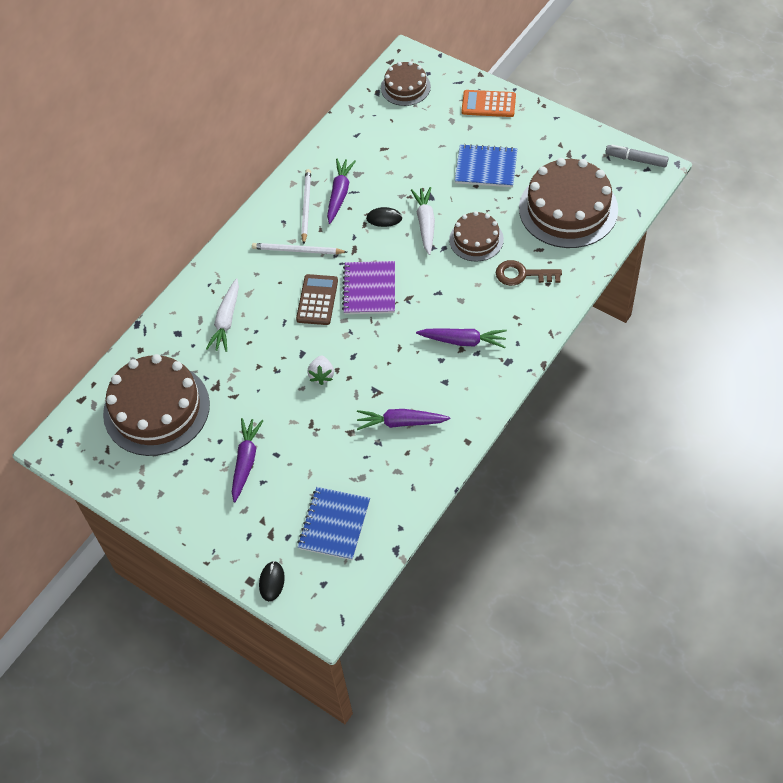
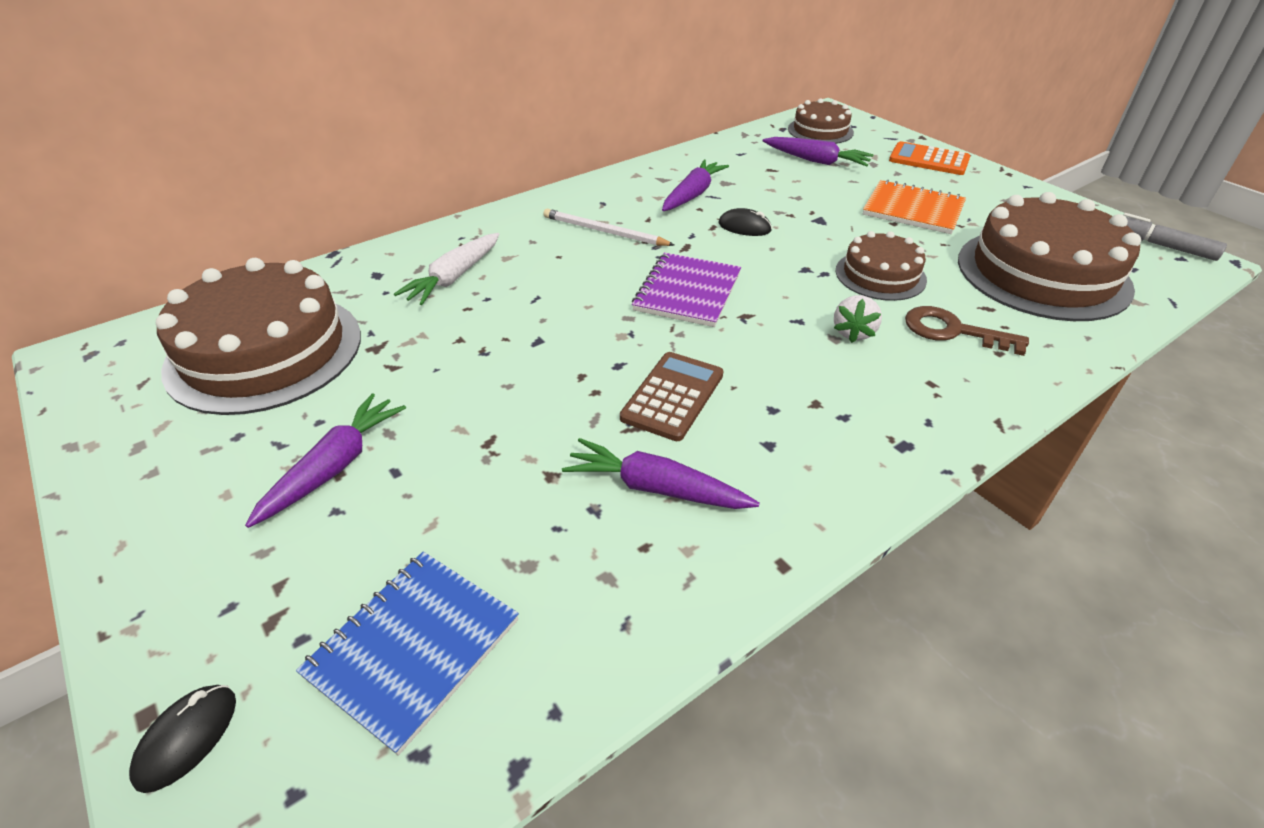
camera: 15 degrees right, 15 degrees down
(306, 206) = (641, 196): white pencil -> none
(317, 300) = (600, 286): brown calculator -> brown calculator (672, 396)
(322, 375) = (551, 377): white strawberry -> white strawberry (853, 332)
(425, 224) = (804, 244): white carrot -> none
(463, 341) = (823, 393): purple carrot -> purple carrot (816, 161)
(486, 167) = (913, 210): blue notebook -> orange notebook

